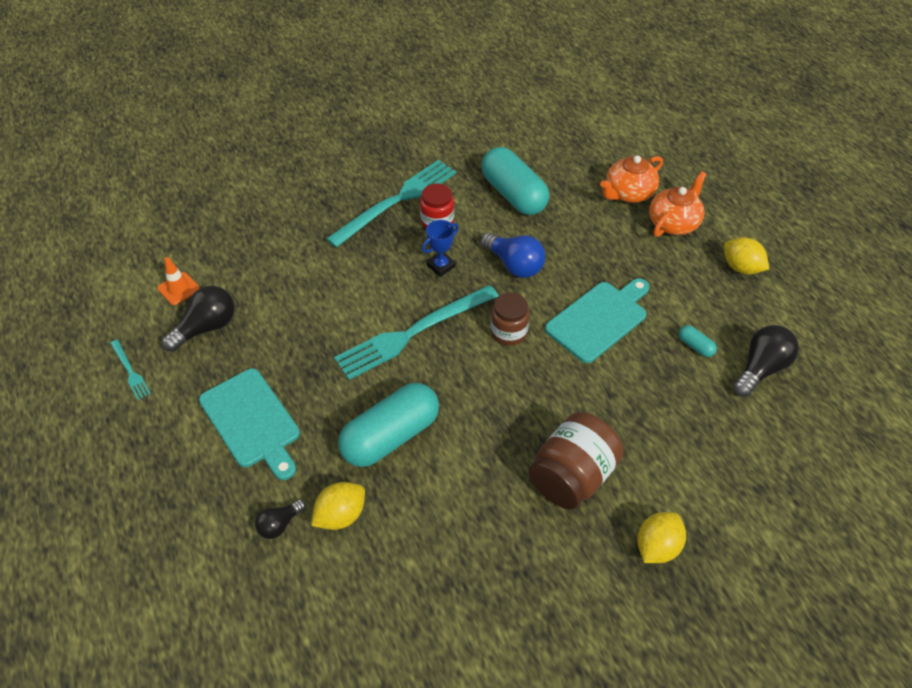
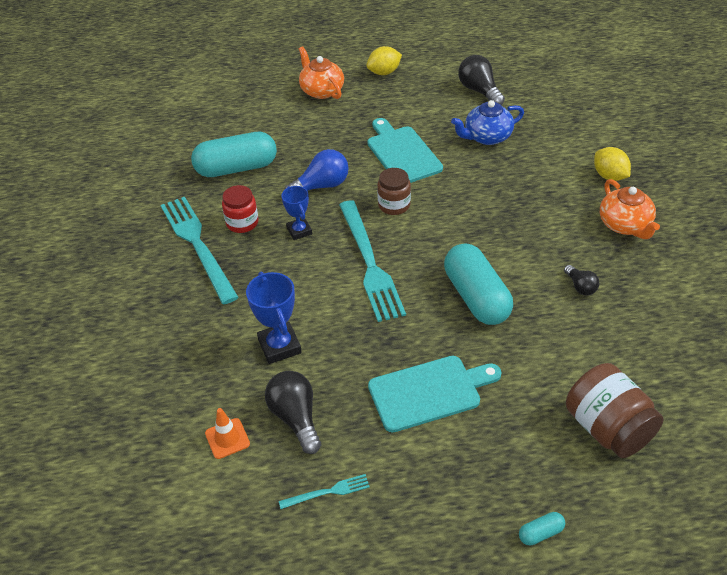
camera: 70 degrees left, 5 degrees down
(280, 524) = (545, 384): black light bulb -> black light bulb (580, 287)
(286, 293) = (279, 346): none -> blue trophy
(341, 515) = (546, 342): yellow lemon -> none
(572, 476) = (543, 202): brown jar -> brown jar (608, 428)
(628, 193) = (275, 104): orange teapot -> orange teapot (625, 225)
(670, 394) = (487, 137): none -> blue teapot
(695, 346) = (448, 114): turquoise capsule -> turquoise capsule (540, 533)

